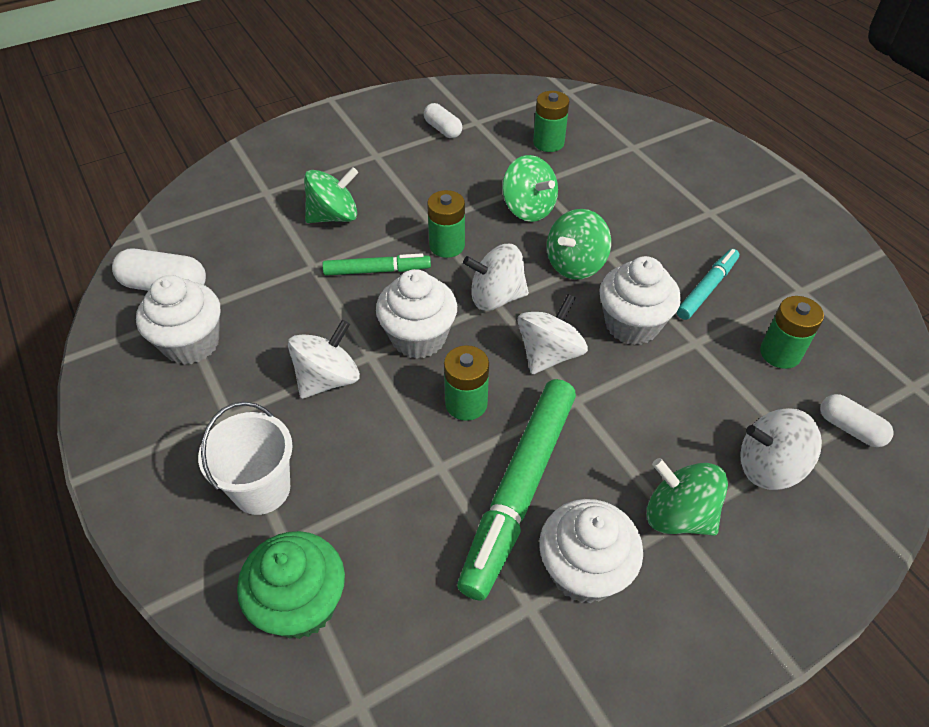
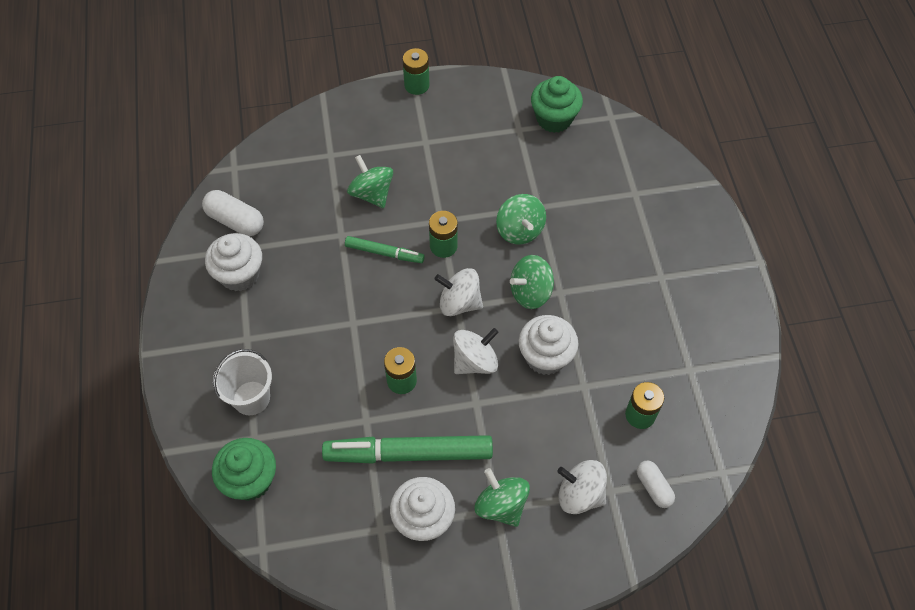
camera: 20 degrees right, 10 degrees up
(328, 379) = (319, 332): white spinning top -> none
(334, 216) = (372, 193): green spinning top -> green spinning top turned 120 degrees counterclockwise
(418, 337) = (391, 319): white cupcake -> none
(443, 129) = (488, 130): white capsule -> none
(509, 105) = (554, 119): none -> green cupcake
(519, 490) = (408, 453): green marker -> green marker turned 45 degrees clockwise
(548, 143) = (567, 169): green battery -> green battery (416, 85)
(707, 289) = (618, 344): turquoise marker -> none

